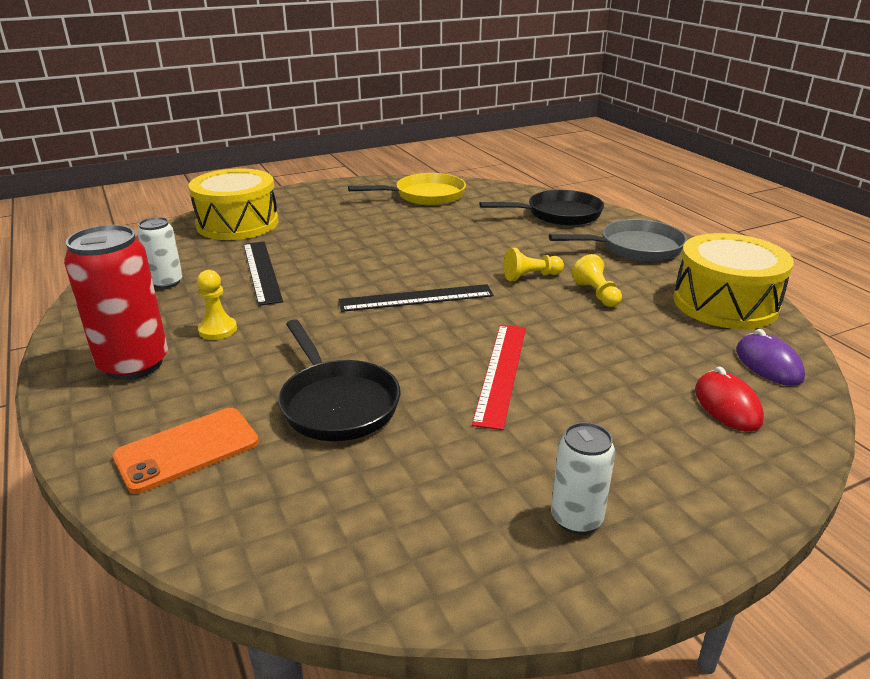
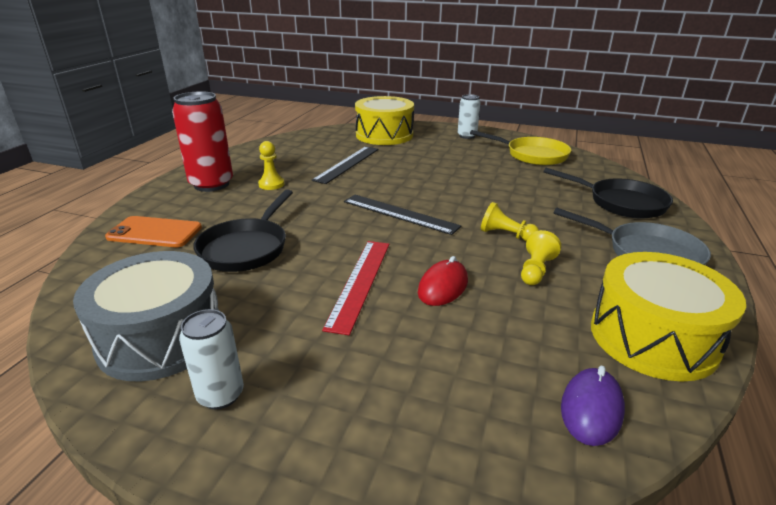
camera: 45 degrees right, 0 degrees up
(166, 282) = (295, 152): white can -> white can (467, 136)
(434, 523) = (161, 337): none -> grey drum
(501, 372) = (360, 282): red ruler -> red ruler turned 45 degrees counterclockwise
(727, 406) = (477, 411): red mouse -> red mouse (443, 287)

